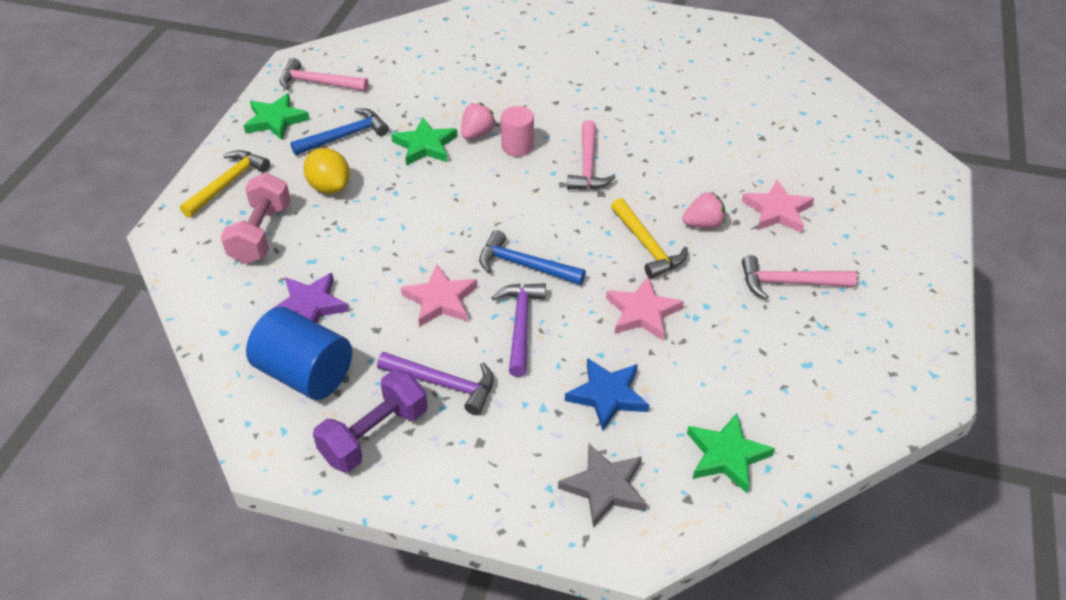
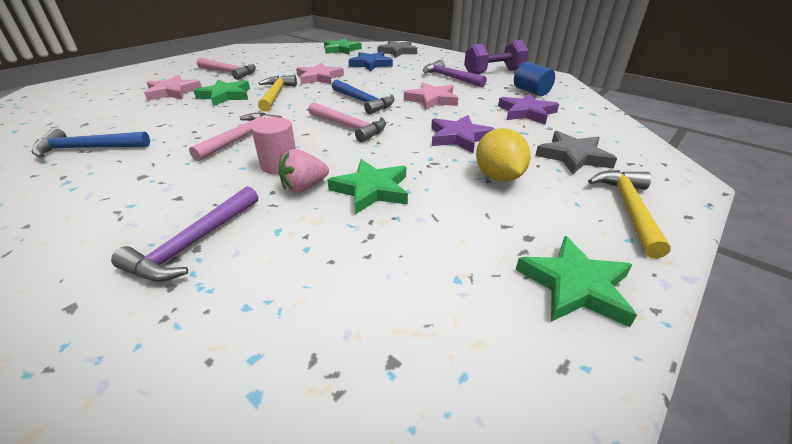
camera: 155 degrees left, 10 degrees down
(227, 183) = (628, 209): yellow hammer -> yellow hammer turned 135 degrees clockwise
(261, 234) = (573, 156): pink dumbbell -> grey star
(305, 374) = (531, 91): blue cylinder -> blue cylinder, size x0.60
(318, 83) = (490, 351): pink hammer -> pink hammer (349, 127)
(345, 136) = (465, 227): blue hammer -> blue hammer (88, 149)
(378, 230) = (459, 137): none -> purple star
(520, 325) = (391, 85): purple hammer -> purple hammer (194, 243)
(703, 224) = (225, 96): pink strawberry -> green star

